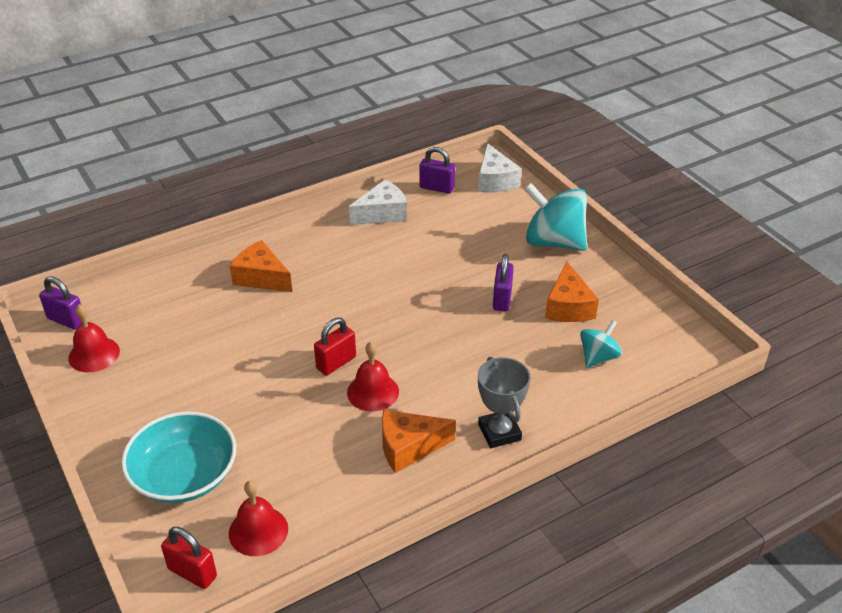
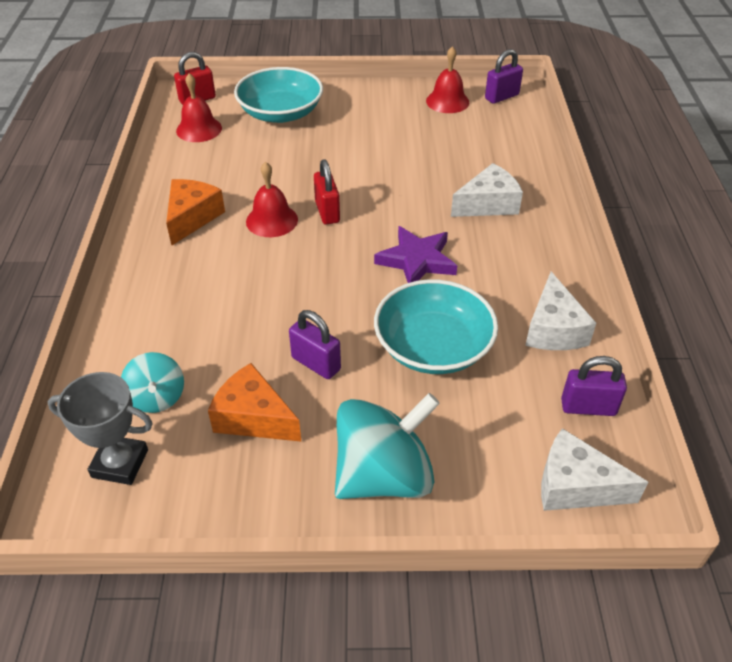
camera: 120 degrees right, 5 degrees up
(261, 277) = (488, 204): orange cheese -> white cheese
(360, 291) = (417, 260): none -> purple star
(436, 188) = (588, 407): purple padlock -> purple padlock turned 45 degrees clockwise
(441, 255) = (433, 347): none -> turquoise bowl
(499, 432) = (149, 275): grey trophy -> grey trophy (120, 463)

